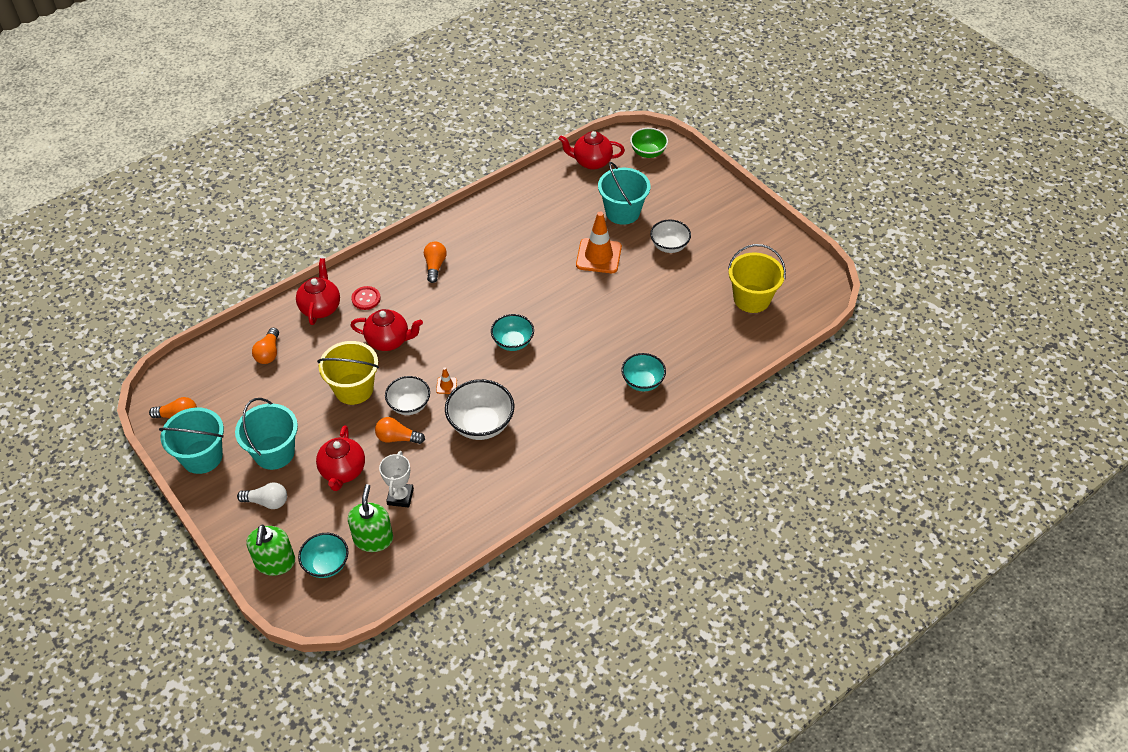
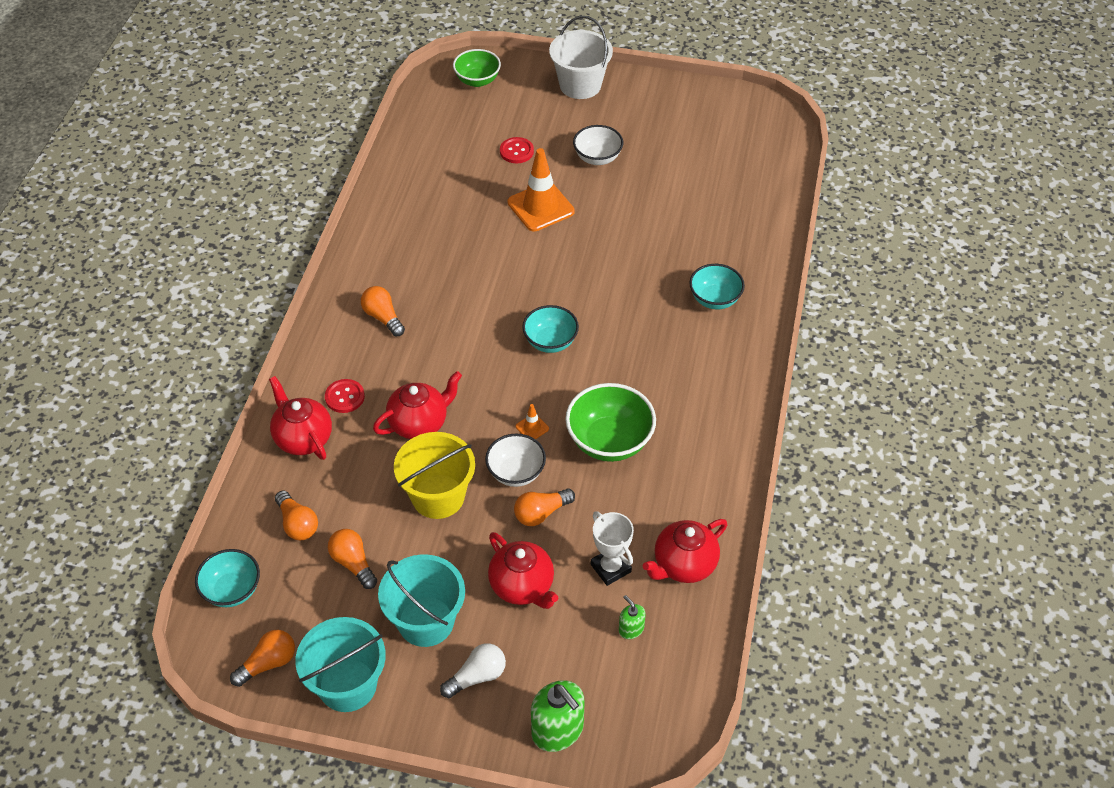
camera: 40 degrees left, 0 degrees up
(273, 394) = (353, 563): none -> orange light bulb
(326, 564) = (613, 690): turquoise bowl -> turquoise bowl (232, 590)
(373, 539) = (631, 629): green soap dispenser -> green soap dispenser, size x0.52
(481, 424) = (609, 441): white bowl -> green bowl
(591, 162) = (430, 120): red teapot -> red teapot (683, 565)
(622, 212) = (516, 151): turquoise bucket -> red button
(711, 192) = (580, 85): none -> white bucket
(751, 299) = (725, 162): yellow bucket -> none

